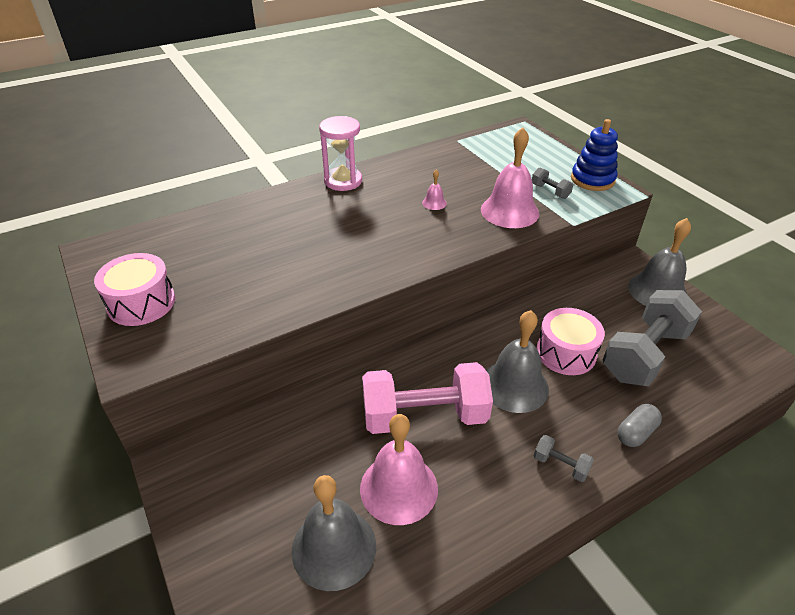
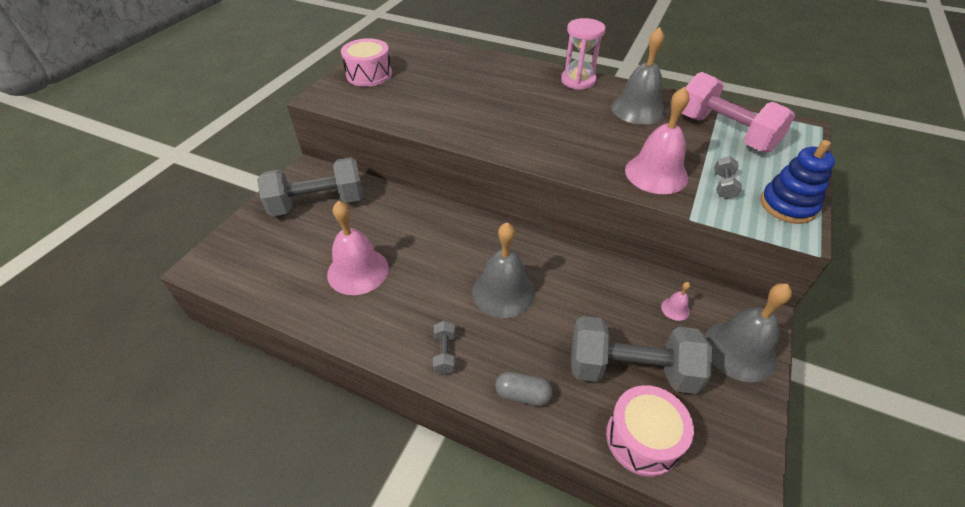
camera: 55 degrees right, 5 degrees up
(249, 479) = (318, 203): none -> grey dumbbell
(334, 547) = (295, 262): grey bell -> grey bell (638, 109)
(424, 416) = (428, 255): pink dumbbell -> pink dumbbell (724, 133)
(434, 203) = (610, 131): pink bell -> pink bell (675, 309)
(566, 352) = (573, 310): pink drum -> pink drum (642, 439)

